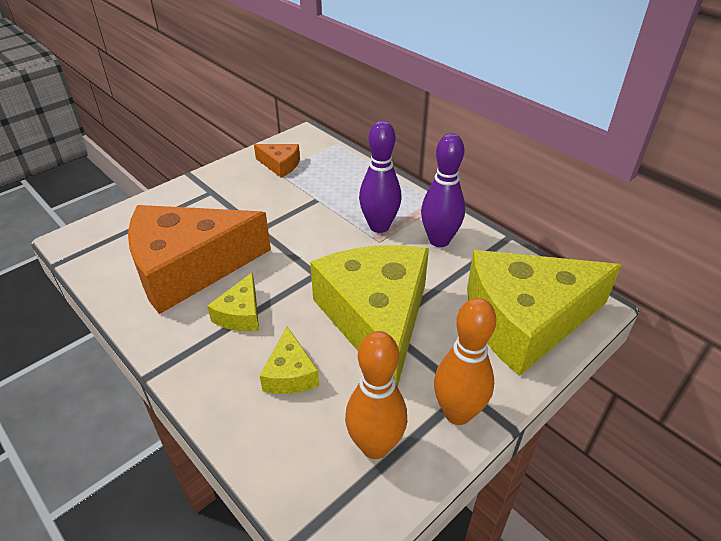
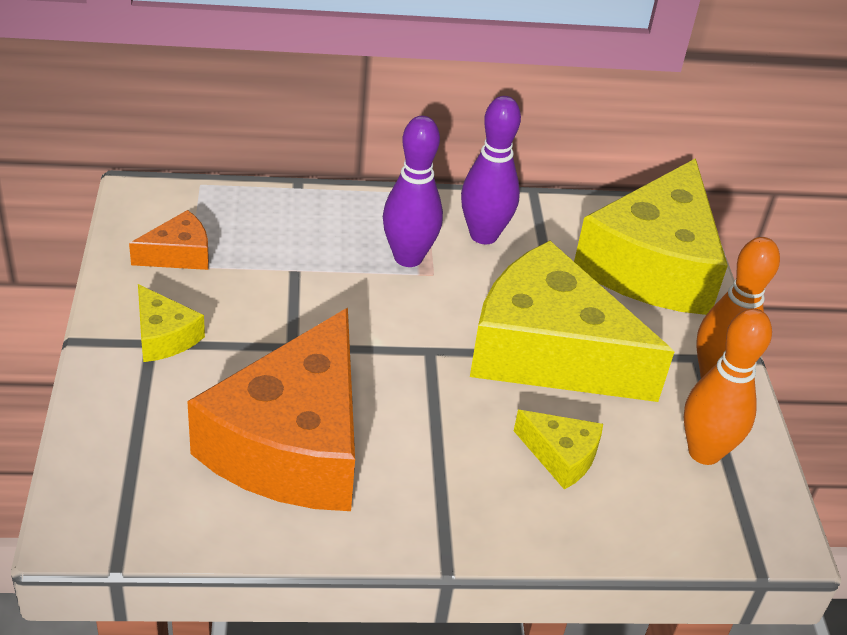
camera: 55 degrees left, 0 degrees up
(241, 314) = (429, 443): yellow cheese -> yellow cheese (164, 336)

